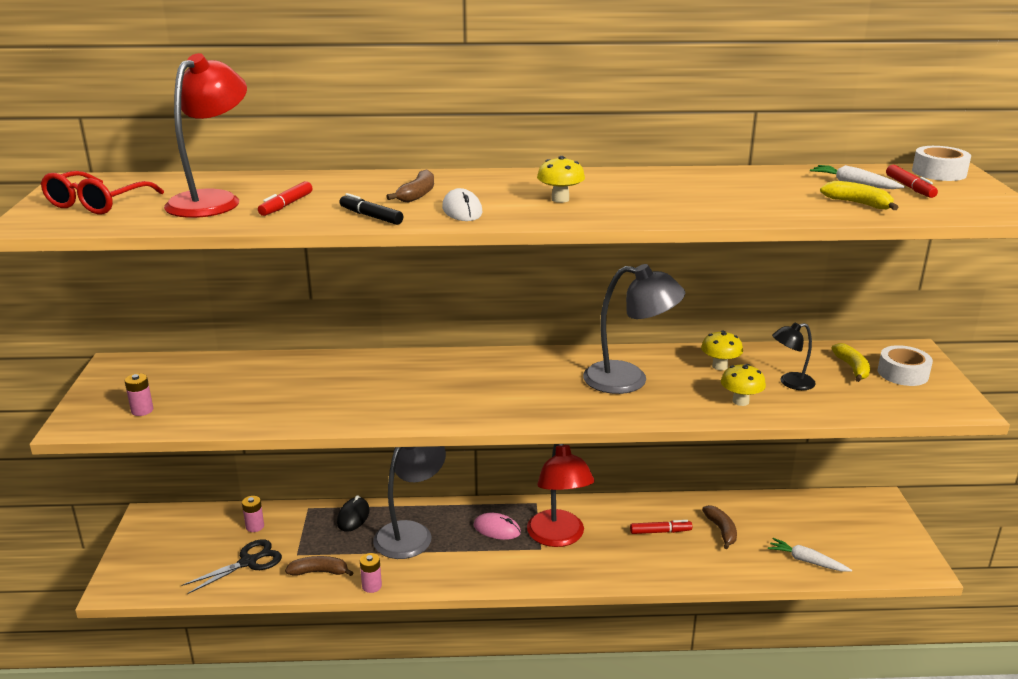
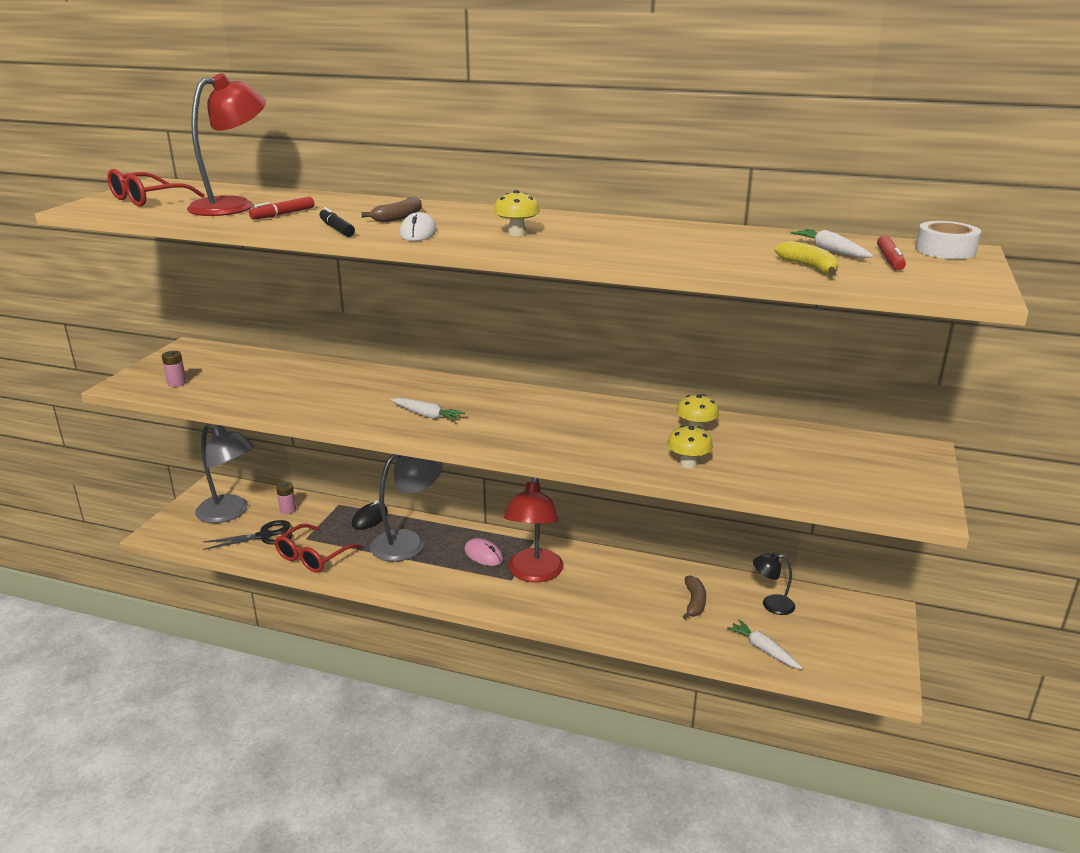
camera: 20 degrees right, 0 degrees up
(319, 572) = (313, 556): brown banana -> red glasses
(372, 586) = (347, 577): pink battery -> none
(456, 397) = (427, 415): none -> white carrot
(629, 379) = (595, 427): grey lamp -> grey lamp (230, 513)
(660, 532) = (633, 590): red marker -> none
(790, 383) = (755, 456): black lamp -> black lamp (771, 604)
(852, 368) = (835, 455): yellow banana -> none
(902, 373) = (887, 469): white tape -> none

